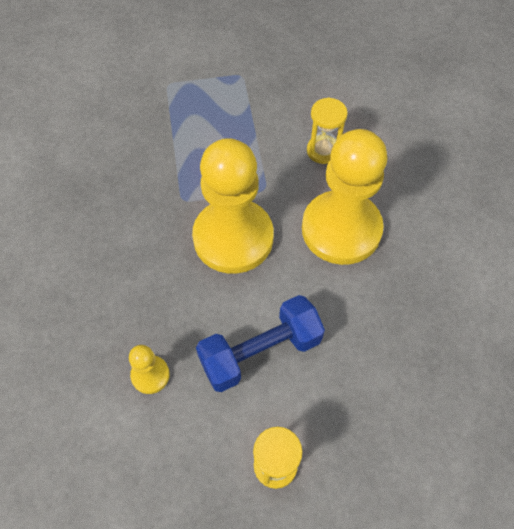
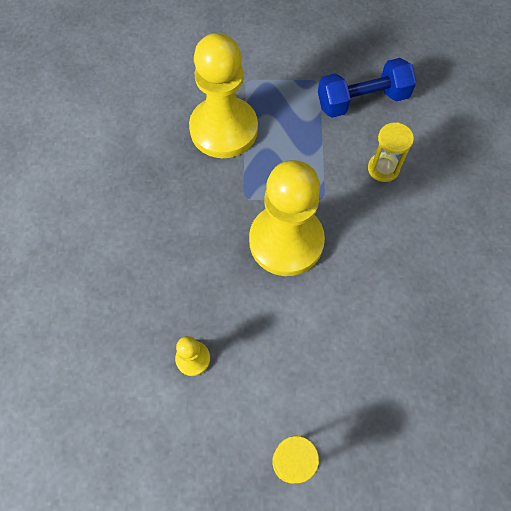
camera: 10 degrees right, 5 degrees up
(260, 352) = (294, 354): blue dumbbell -> blue dumbbell (362, 101)
(341, 229) = (388, 249): yellow pawn -> yellow pawn (224, 129)

